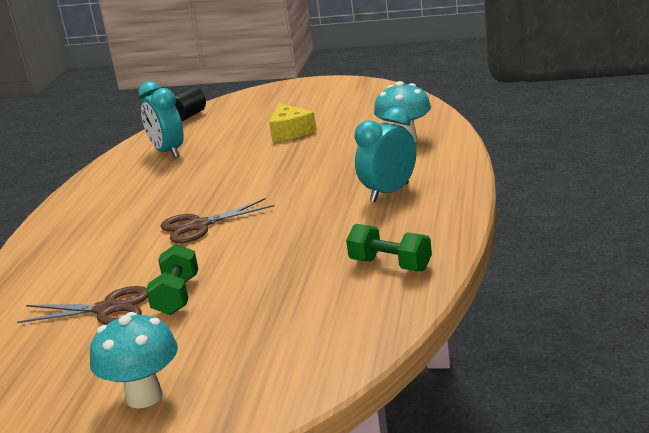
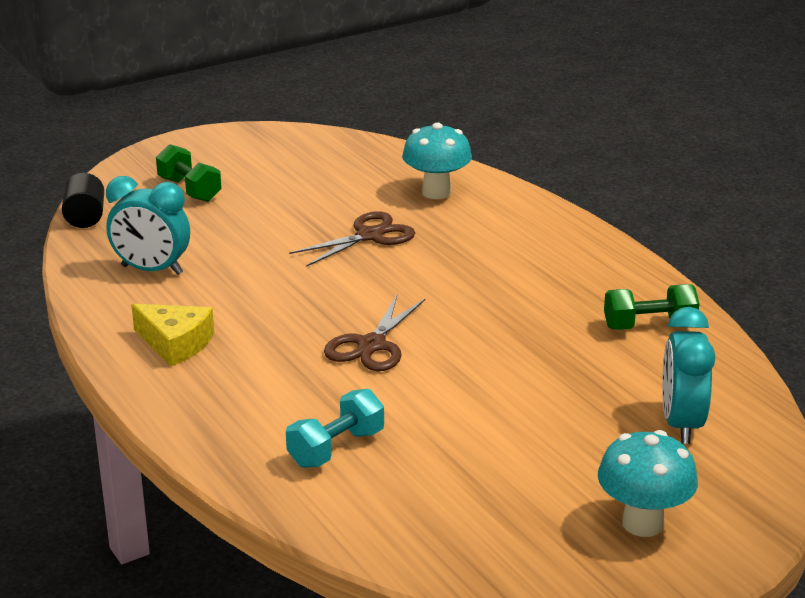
camera: 45 degrees left, 5 degrees up
(74, 280) = (336, 448): none -> turquoise dumbbell
(107, 309) = (439, 463): brown scissors -> brown scissors (369, 236)
(177, 296) = (491, 424): green dumbbell -> green dumbbell (189, 190)
(290, 131) = (274, 209): yellow cheese -> yellow cheese (175, 343)
(389, 193) = (521, 254): turquoise clock -> turquoise clock (681, 424)

